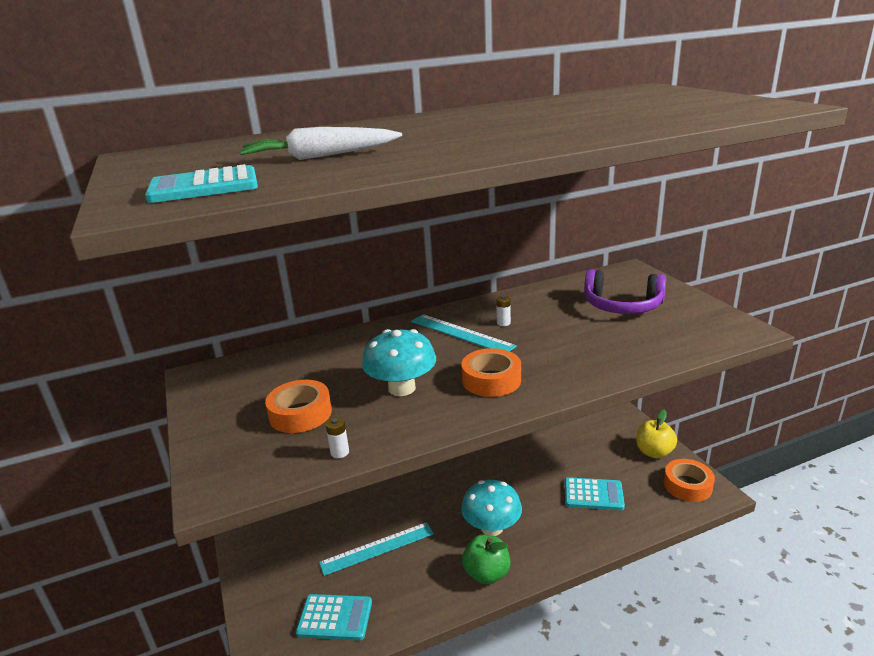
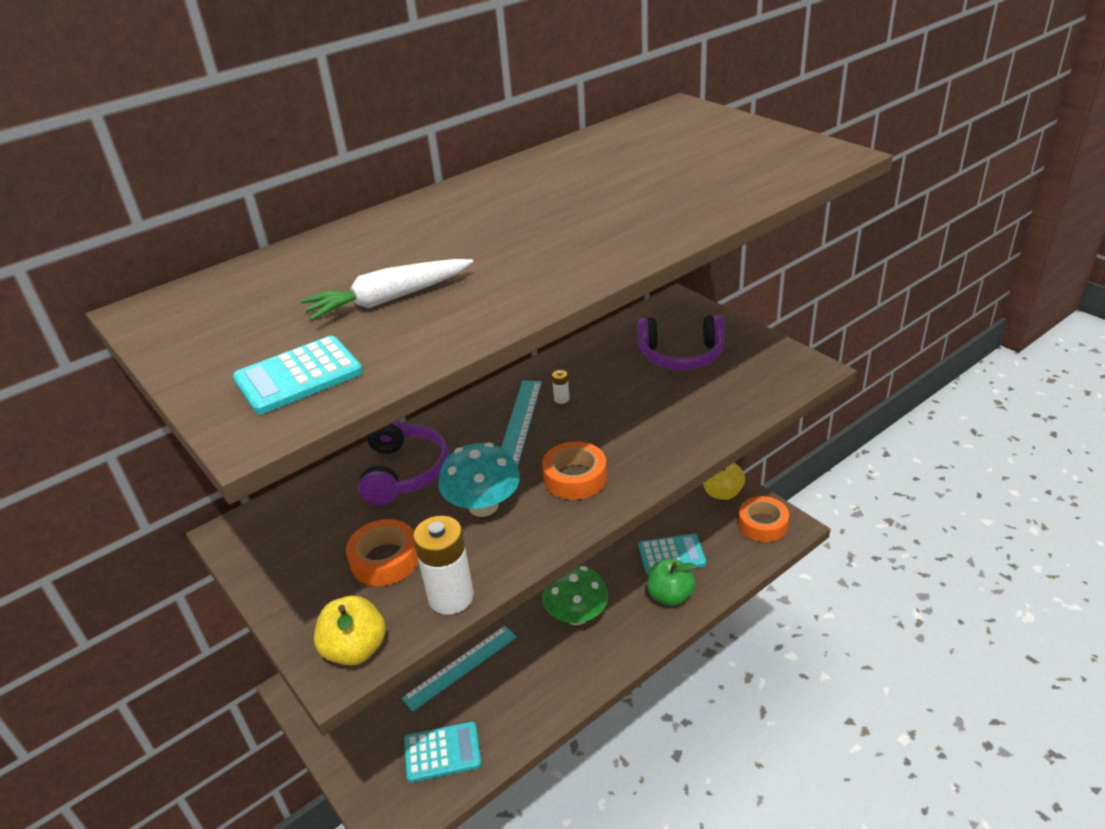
camera: 15 degrees left, 10 degrees up
(238, 477) = (355, 649): none -> yellow apple
(340, 452) = (451, 597): white battery -> white battery, size x2.34
(349, 354) = (404, 472): none -> purple headphones
(461, 333) = (520, 421): turquoise ruler -> turquoise ruler turned 75 degrees clockwise
(486, 573) = (586, 666): green apple -> green apple (670, 596)
(492, 527) = (576, 615): turquoise mushroom -> green mushroom

